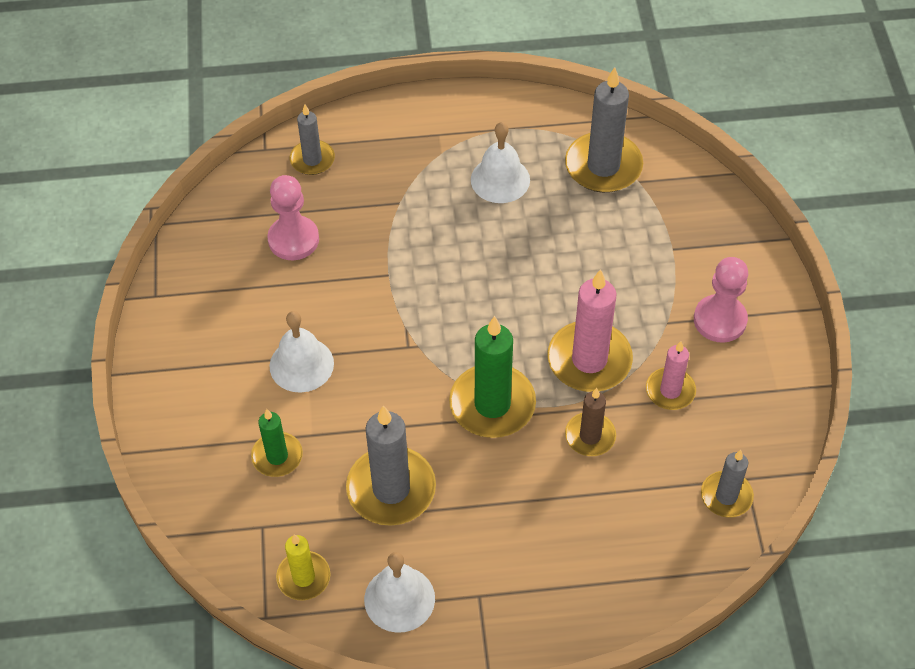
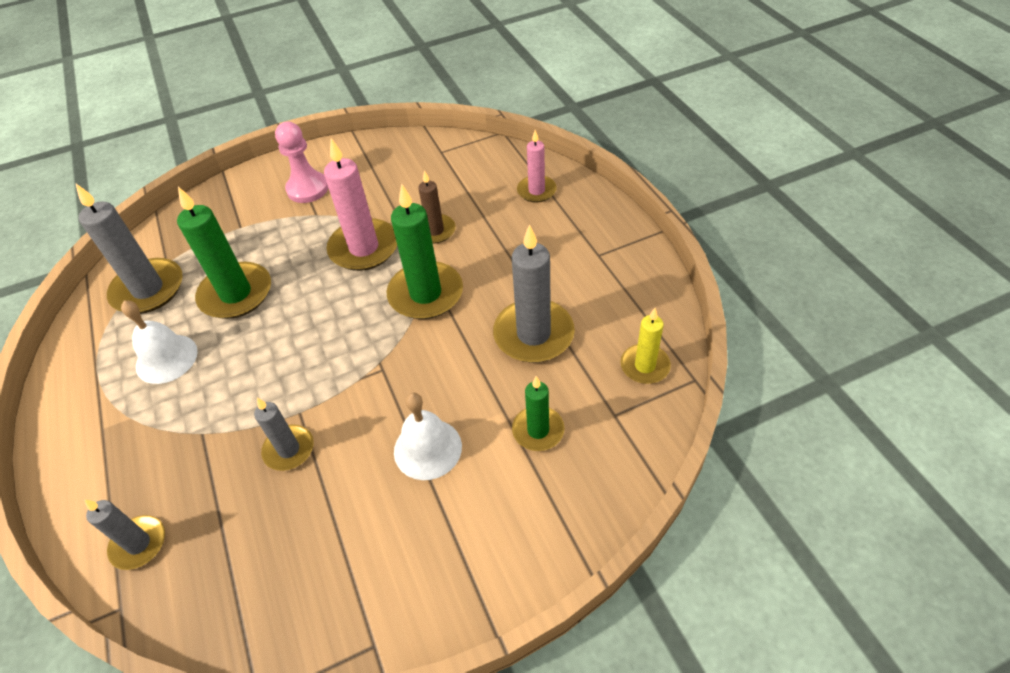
camera: 105 degrees left, 5 degrees down
(293, 239) = (264, 518): pink pawn -> none
(399, 599) = (627, 298): white bell -> none
(565, 238) = (236, 294): none -> green candle
(670, 391) = (380, 199): pink candle -> pink candle (536, 191)
(726, 496) = (458, 157): grey candle -> grey candle (289, 449)

